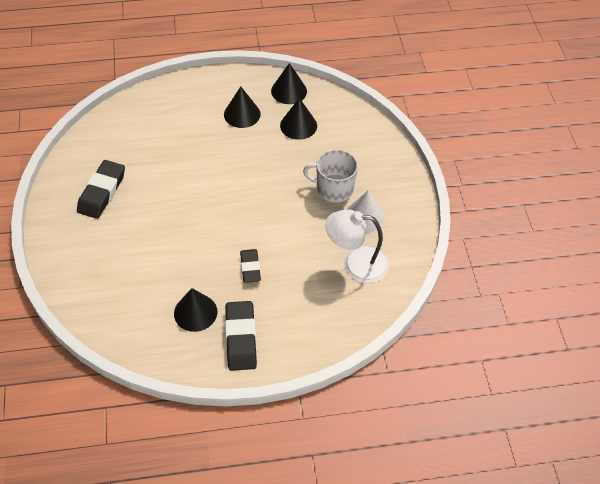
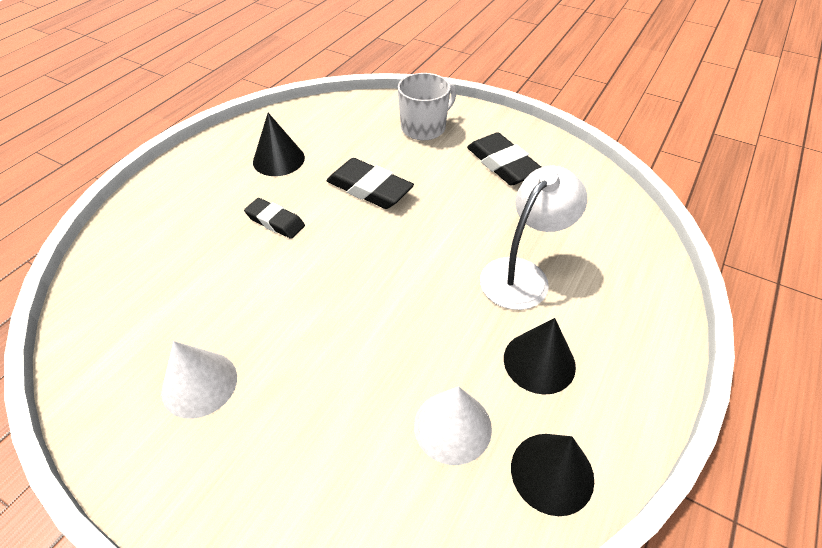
camera: 130 degrees right, 5 degrees down
(241, 338) = (213, 173): black eraser -> black eraser (369, 189)
(298, 125) = (452, 426): black cone -> white cone
(333, 189) = (284, 381): white mug -> white mug (424, 128)
(356, 264) = (154, 317): white lamp -> white lamp (522, 274)

